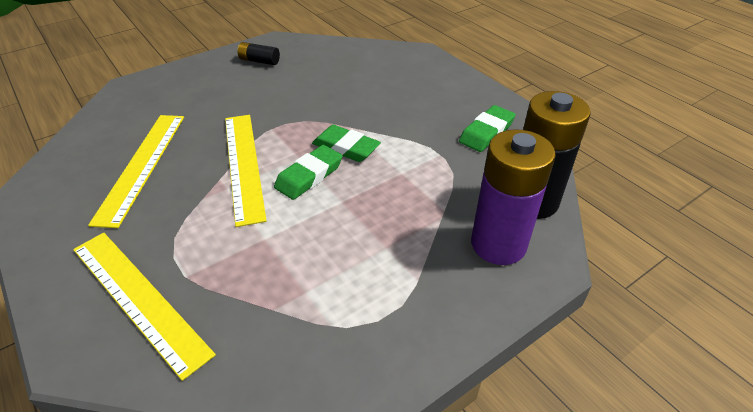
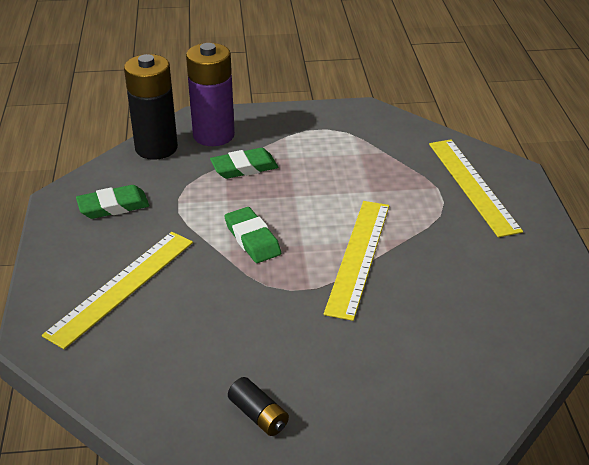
camera: 150 degrees left, 5 degrees down
(141, 165) = (459, 293): yellow ruler -> yellow ruler (122, 287)
(309, 176) = (305, 225): green eraser -> green eraser (244, 168)

